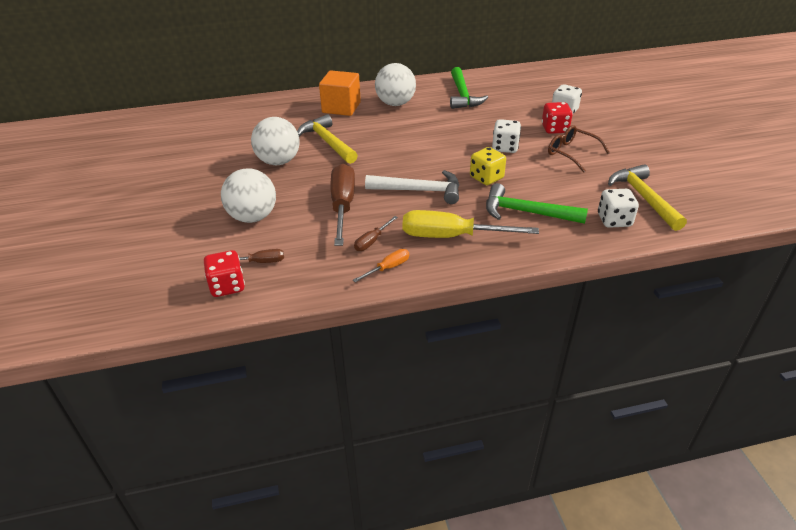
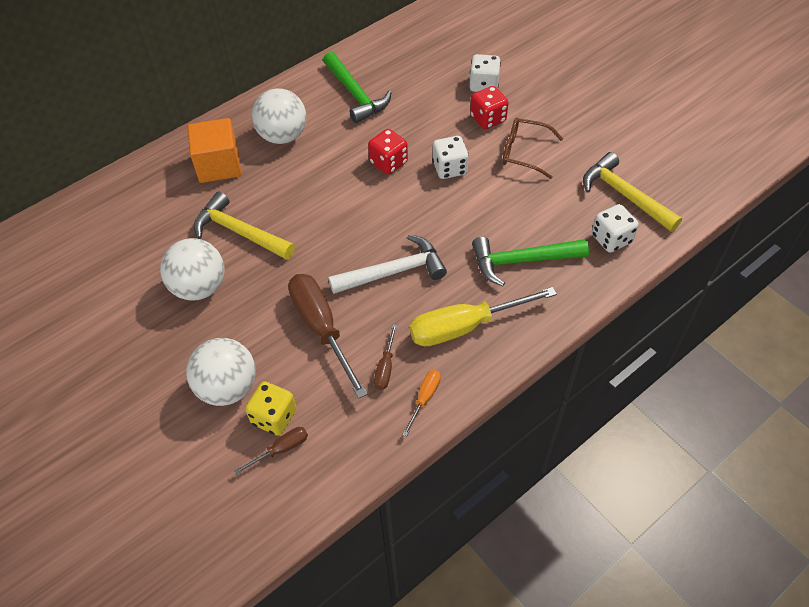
camera: 25 degrees left, 15 degrees up
(227, 286) = (267, 499): red dice -> red dice (388, 162)
(486, 178) = (454, 224): yellow dice -> yellow dice (274, 417)

